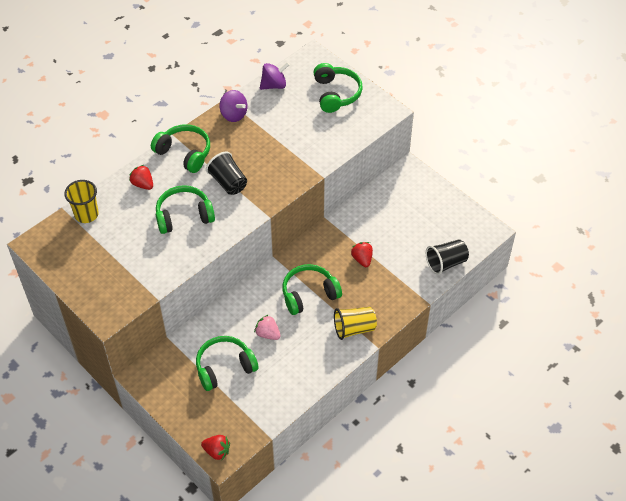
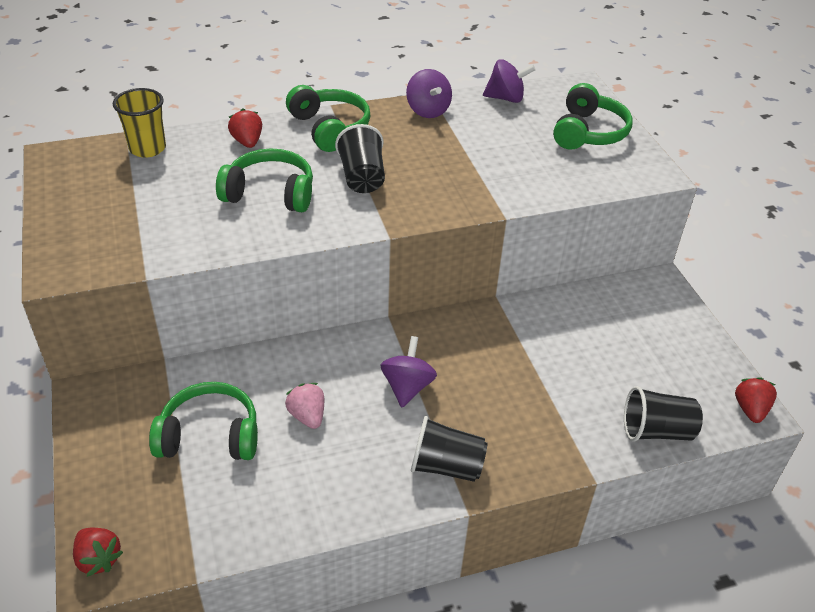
camera: 25 degrees right, 10 degrees down
(309, 294) = (407, 387): green headphones -> purple spinning top
(354, 328) = (446, 466): yellow cup -> black cup
(362, 259) = (520, 372): red strawberry -> red strawberry (750, 409)

